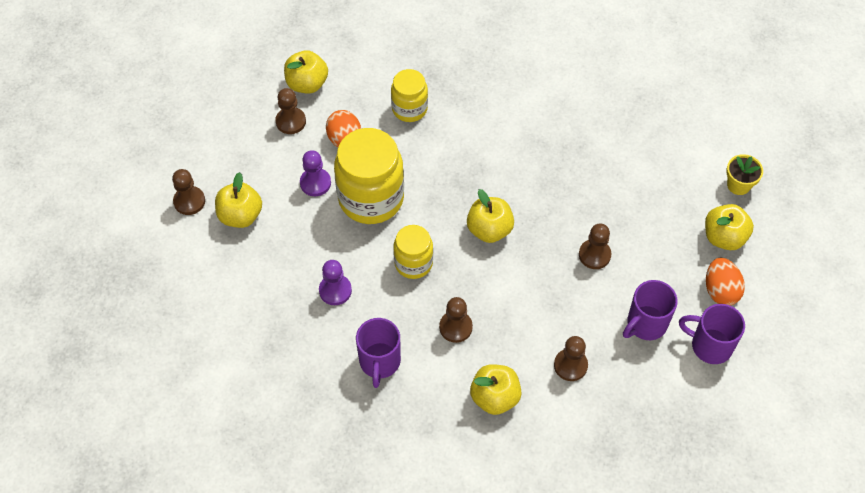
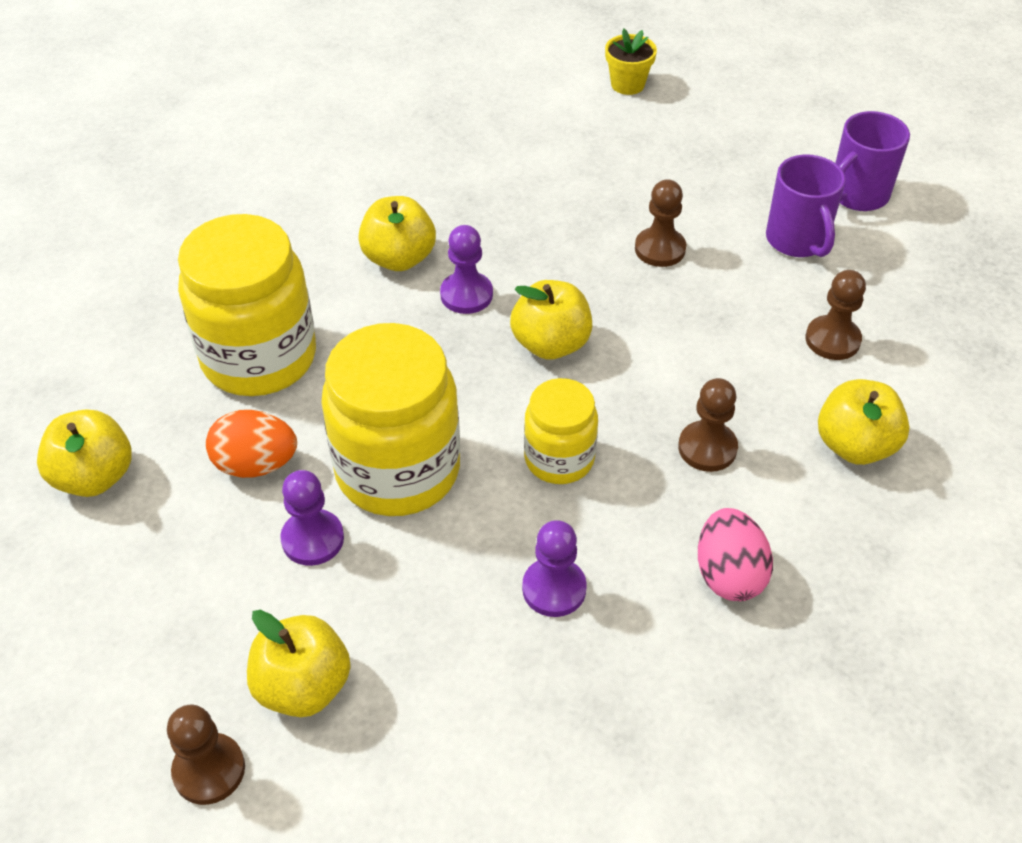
camera: 65 degrees left, 10 degrees down
(291, 121) = (155, 530): brown pawn -> none
(379, 362) = (729, 574): purple mug -> pink egg
(409, 109) = (259, 358): yellow jar -> yellow jar, size x1.76
(503, 177) = (466, 295): none -> purple pawn
(720, 290) = (778, 156): orange egg -> none
(724, 237) = (699, 124): yellow apple -> yellow apple (399, 258)

